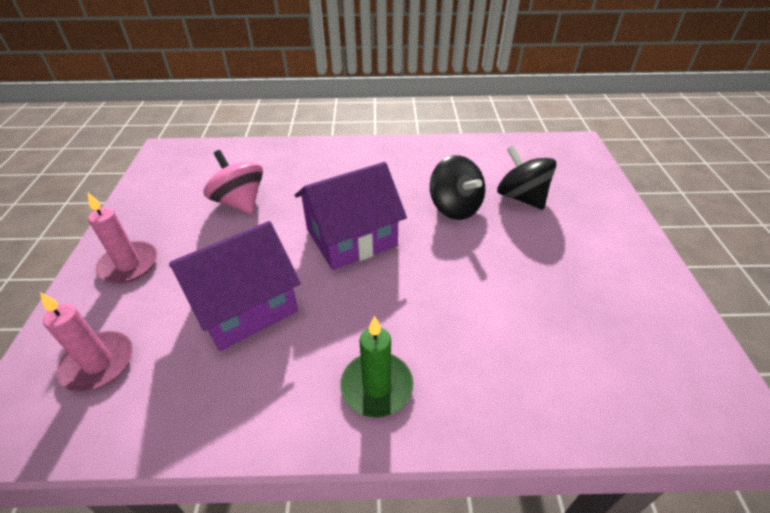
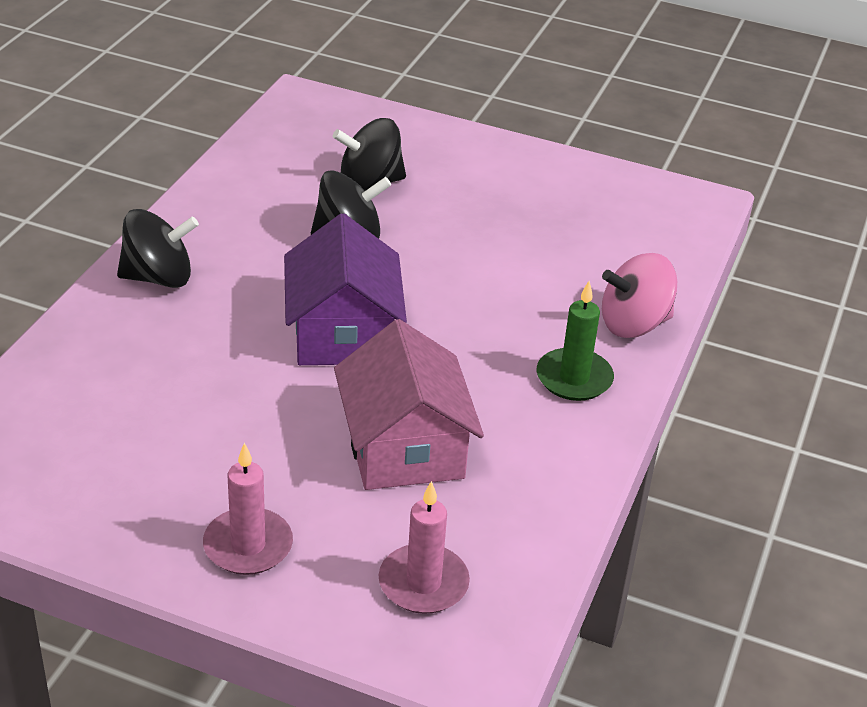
camera: 70 degrees left, 5 degrees down
(240, 202) = (181, 415): pink spinning top -> pink spinning top (634, 324)
(245, 305) = (404, 447): purple house -> pink house
(355, 156) = (158, 277): none -> black spinning top

